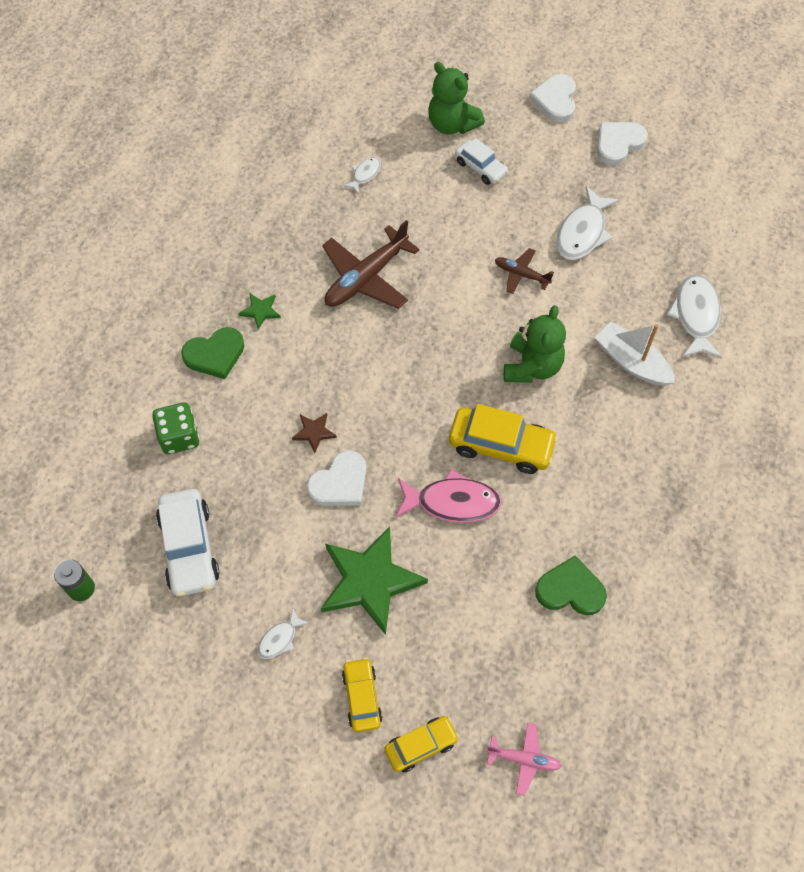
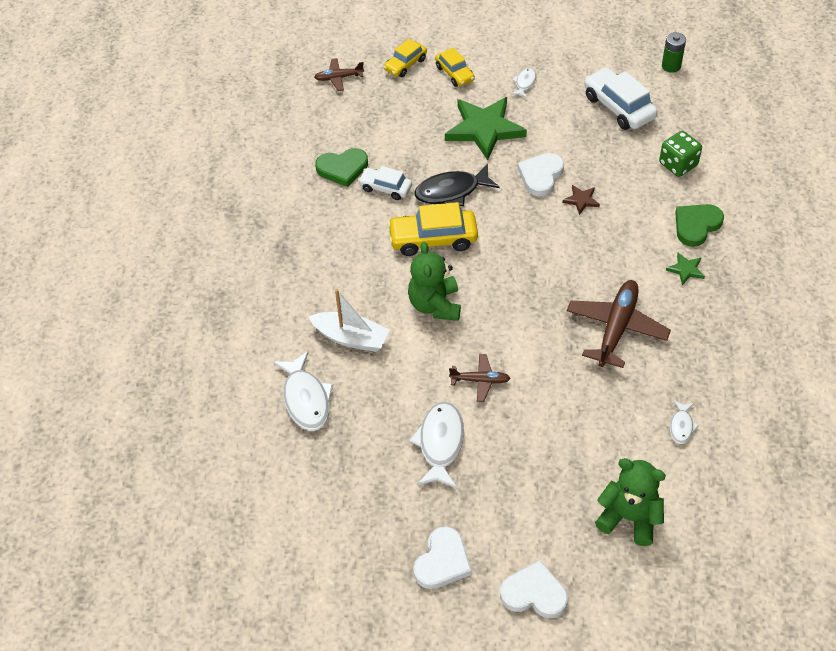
camera: 160 degrees right, 10 degrees down
(452, 502) = (451, 191): pink fish -> black fish
(480, 168) = (573, 477): white car -> white car (385, 188)
(524, 759) = (338, 78): pink plane -> brown plane
(555, 100) = (534, 593): white heart -> white heart turned 60 degrees counterclockwise

